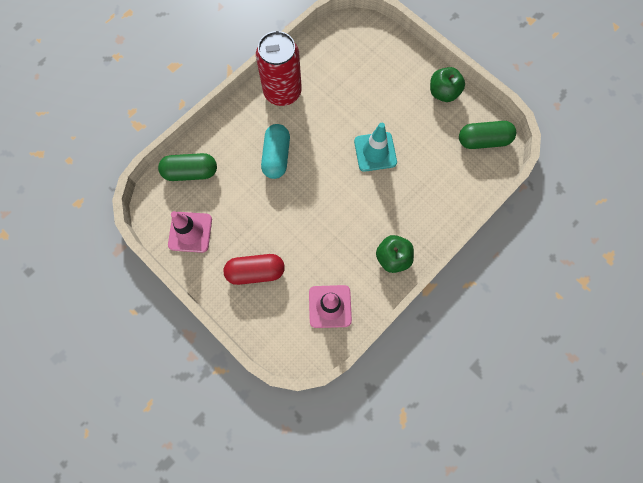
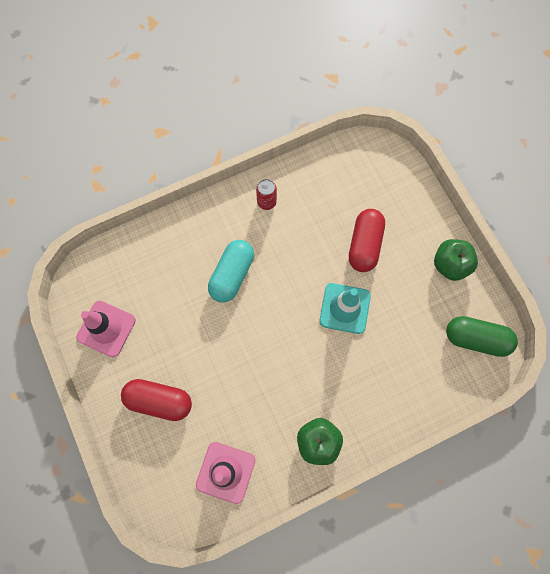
camera: 20 degrees right, 0 degrees up
(191, 172) = (132, 260): green capsule -> none
(282, 92) = (266, 202): red can -> red can, size x0.43
(372, 99) = (364, 245): none -> red capsule

